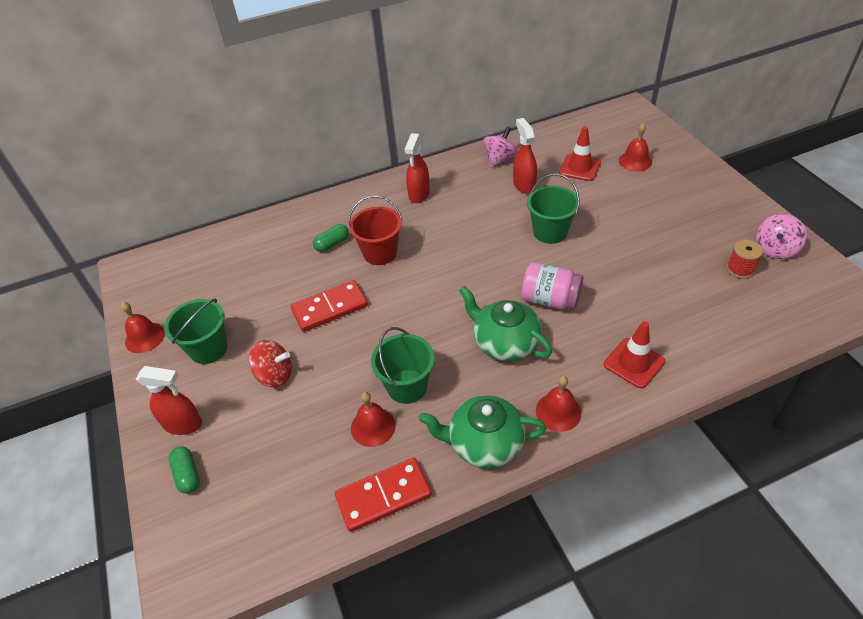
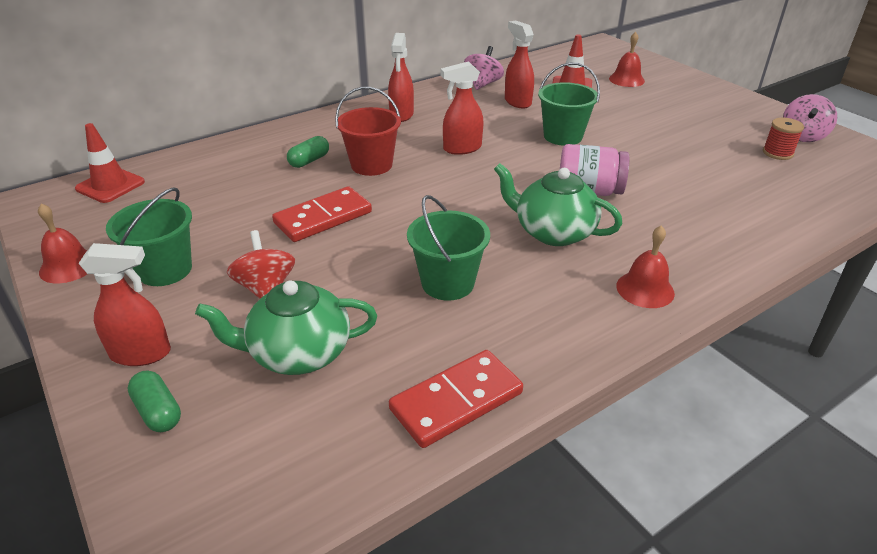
camera: 15 degrees left, 10 degrees down
(275, 375) = (266, 288): red spinning top -> red spinning top turned 105 degrees counterclockwise
(373, 426) = (416, 328): red bell -> none
(458, 240) = (462, 148): none -> red spray bottle
(484, 443) = (569, 330): green teapot -> green teapot (298, 353)
(634, 363) = (709, 237): red traffic cone -> red traffic cone (110, 185)

